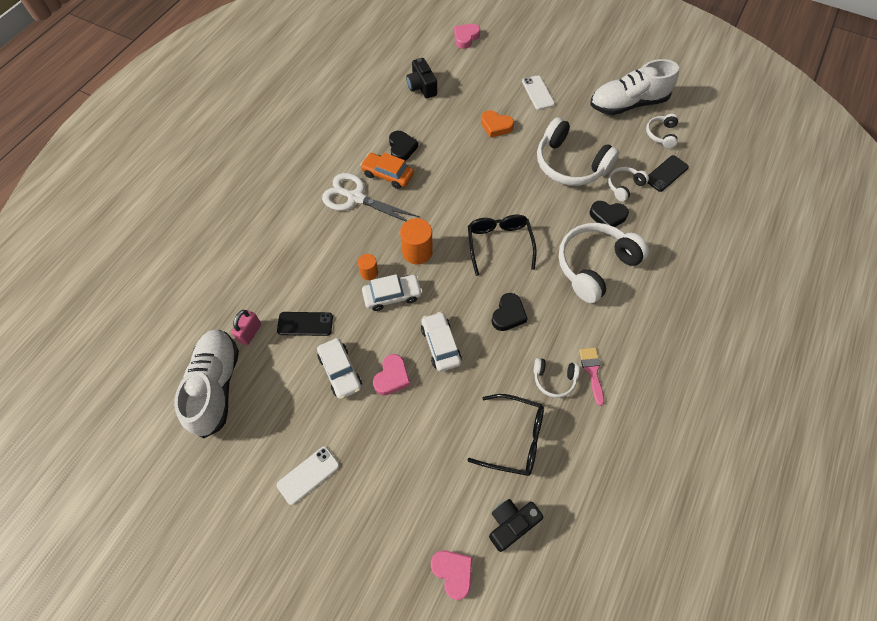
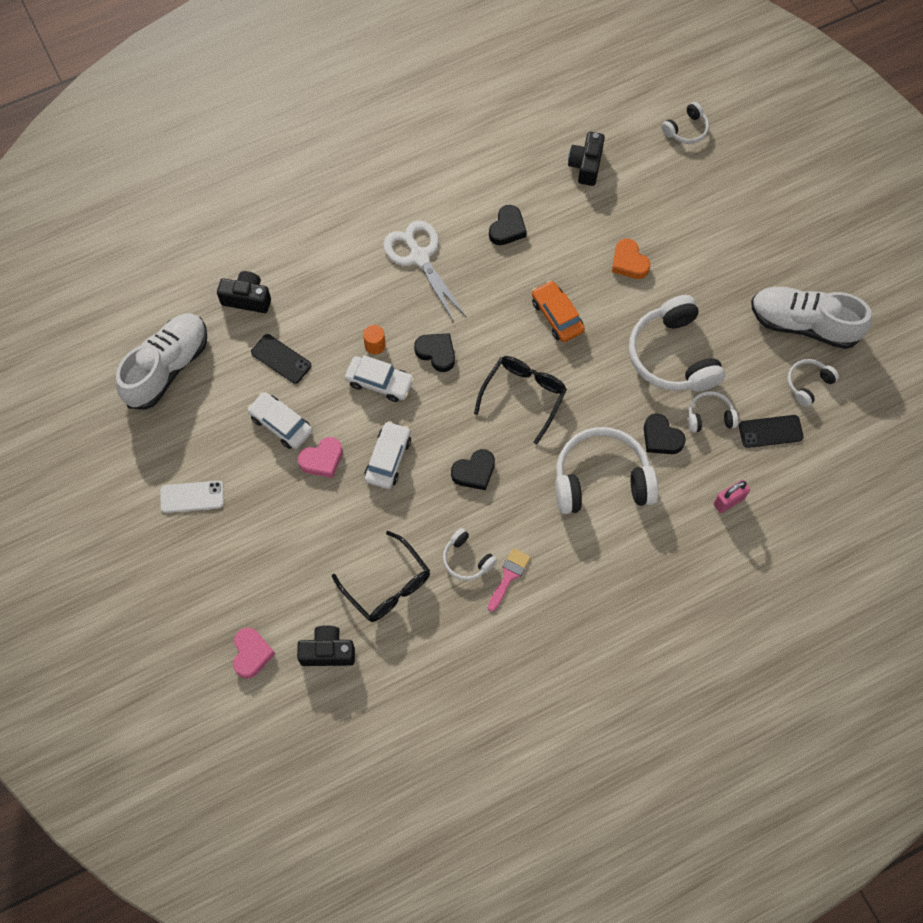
camera: 35 degrees right, 5 degrees up
(246, 297) = (247, 298): none -> black camera
(250, 333) = (227, 336): pink padlock -> pink padlock (728, 501)
(340, 371) = (281, 424): white car -> white car turned 120 degrees clockwise
(387, 175) = (470, 250): orange car -> orange car (557, 316)
(417, 252) = (436, 353): orange cylinder -> black heart
(466, 38) = (686, 130): pink heart -> white headphones
(538, 93) = (711, 249): white phone -> none

